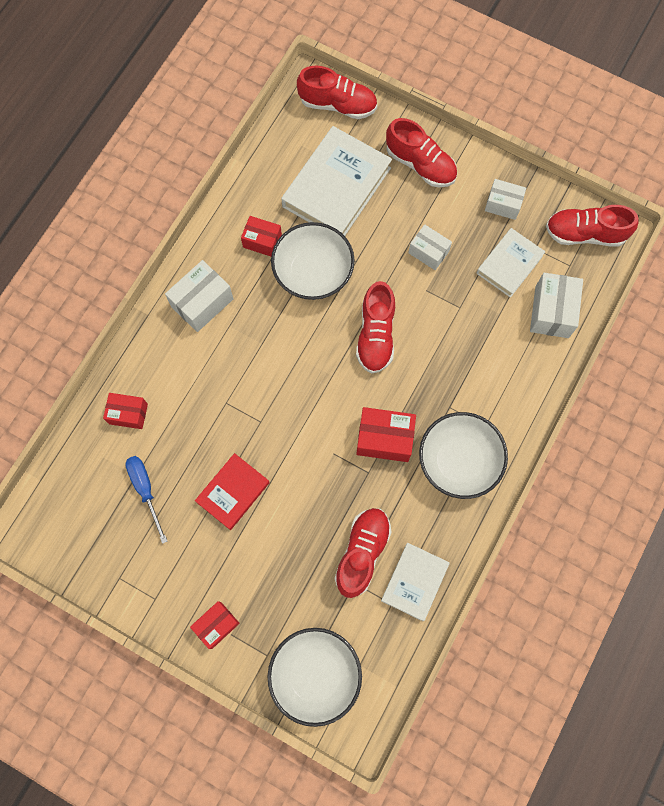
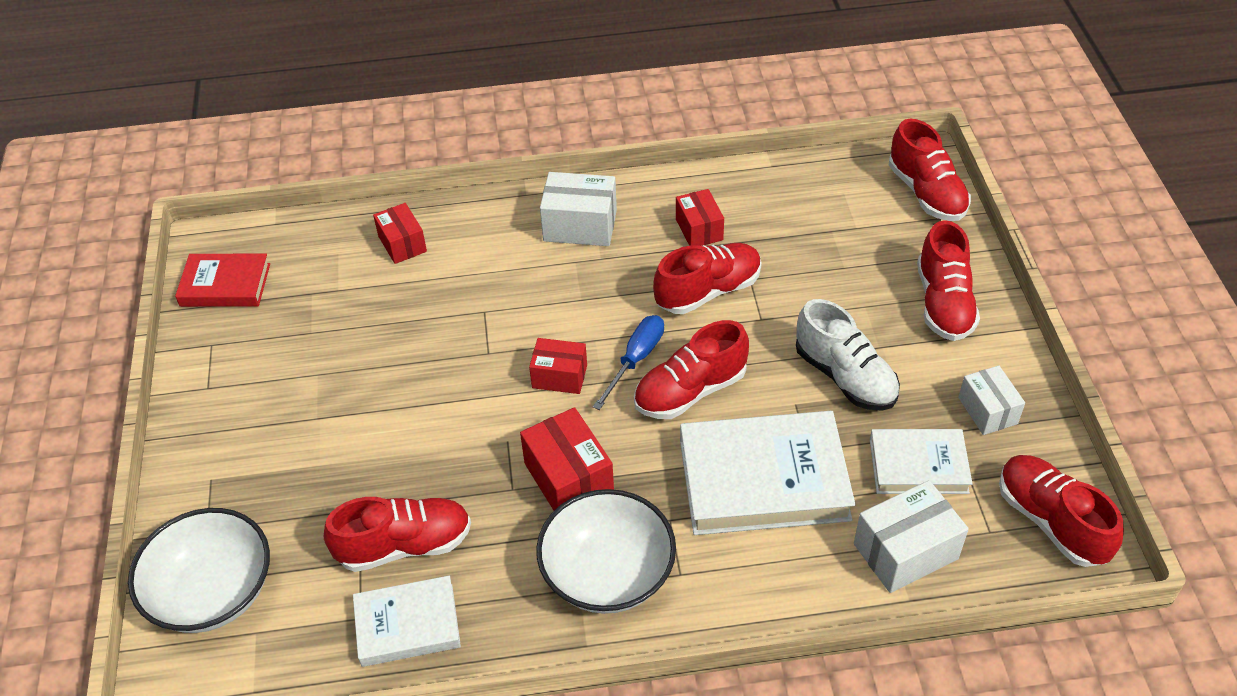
camera: 55 degrees right, 25 degrees down
(145, 490) = (328, 306): blue screwdriver -> blue screwdriver (636, 359)
(216, 625) = (213, 459): red box -> red box (559, 376)
(233, 492) = (384, 379): red book -> red book (225, 285)
(313, 272) = (708, 291): white bowl -> red shoe
(336, 187) = (830, 250): white book -> white book (763, 479)
(428, 252) = (845, 377): white box -> white shoe

